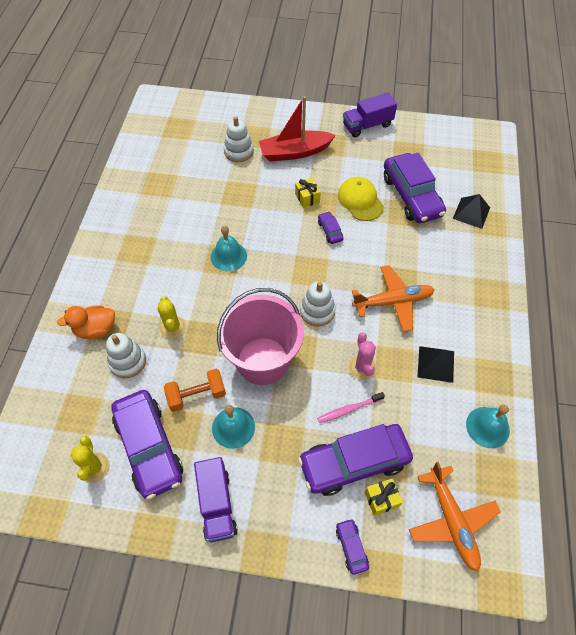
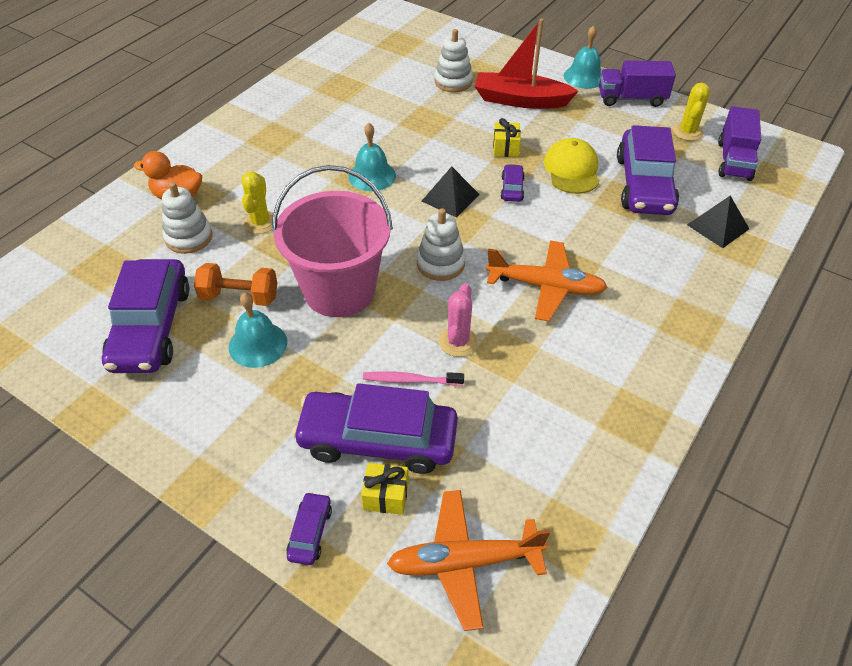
camera: 25 degrees right, 10 degrees down
(94, 467) = (81, 324): yellow cactus -> yellow cactus (687, 132)
(217, 504) = (183, 415): purple truck -> purple truck (734, 160)
(436, 364) = (560, 374): black pyramid -> black pyramid (450, 197)
(451, 520) = (464, 562): orange plane -> orange plane turned 75 degrees clockwise
(487, 427) = (588, 474): turquoise bell -> turquoise bell (584, 77)

